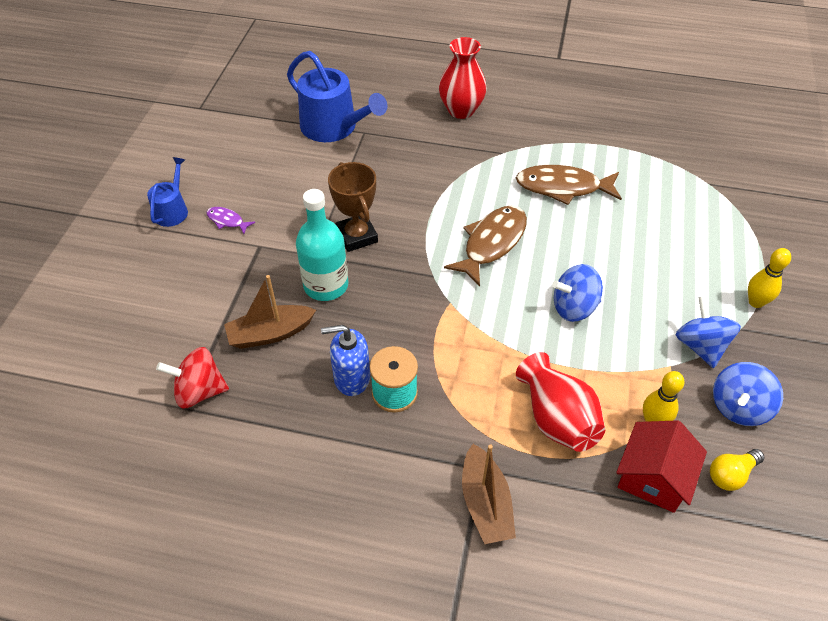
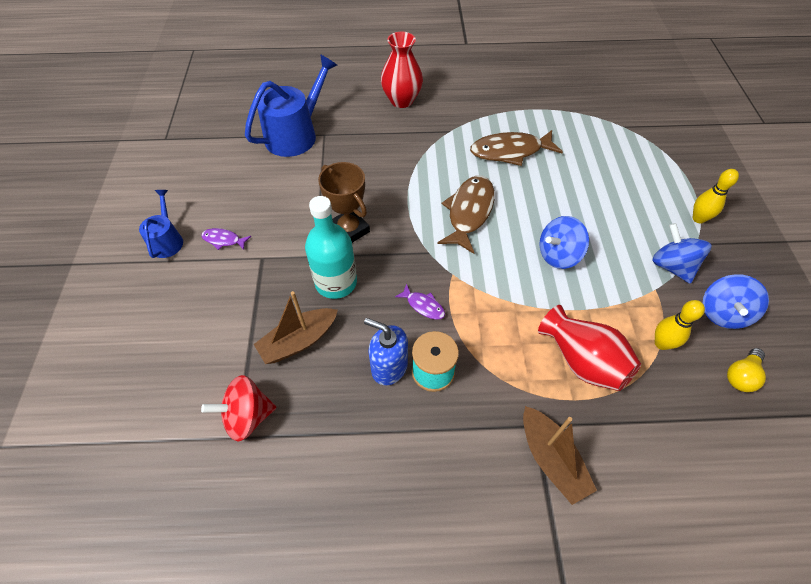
camera: 15 degrees left, 5 degrees up
(334, 127) = (295, 134): blue watering can -> blue watering can turned 75 degrees counterclockwise
(351, 378) = (389, 367): blue soap dispenser -> blue soap dispenser turned 45 degrees clockwise
(407, 327) = (423, 305): none -> purple fish
(653, 477) = (681, 395): red house -> none

